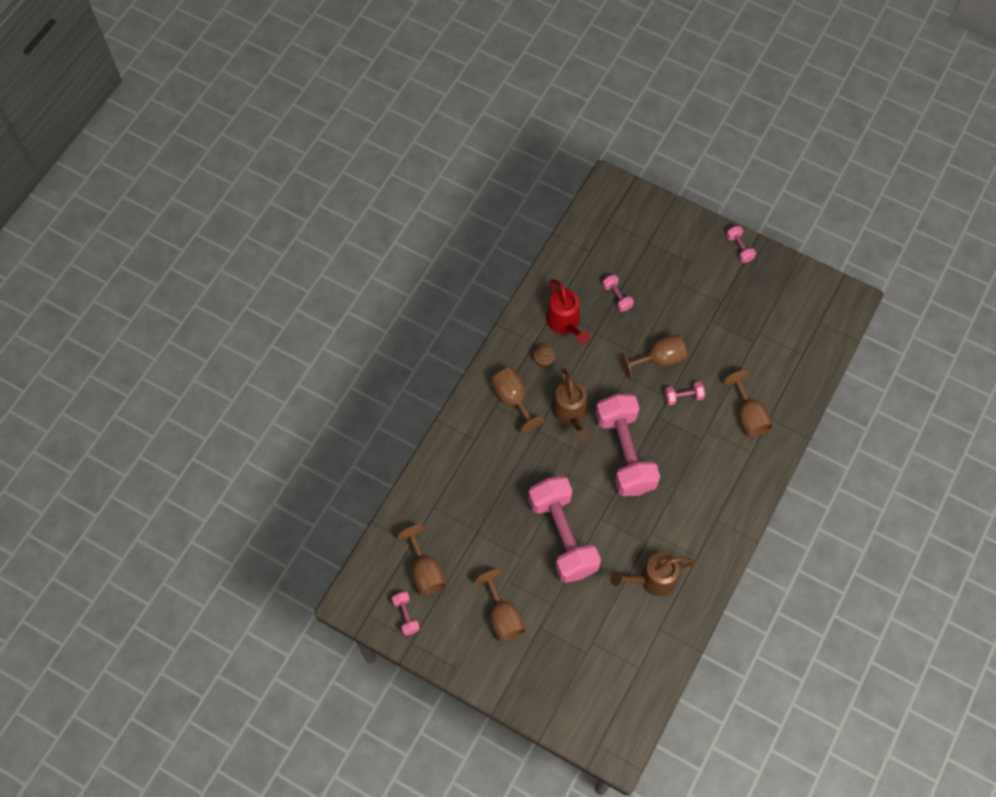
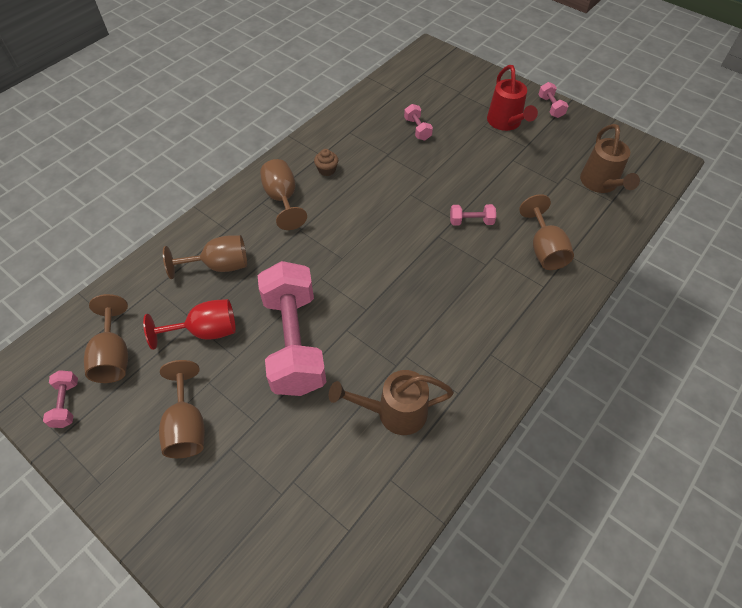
camera: 10 degrees right, 10 degrees down
(490, 539) = (205, 331): none -> red goblet
(565, 323) = (358, 143): red watering can -> red watering can (506, 123)
(570, 414) = (341, 221): brown watering can -> brown watering can (600, 184)
(625, 453) = (392, 265): pink dumbbell -> none
(659, 359) = (450, 185): brown goblet -> brown goblet (219, 266)

